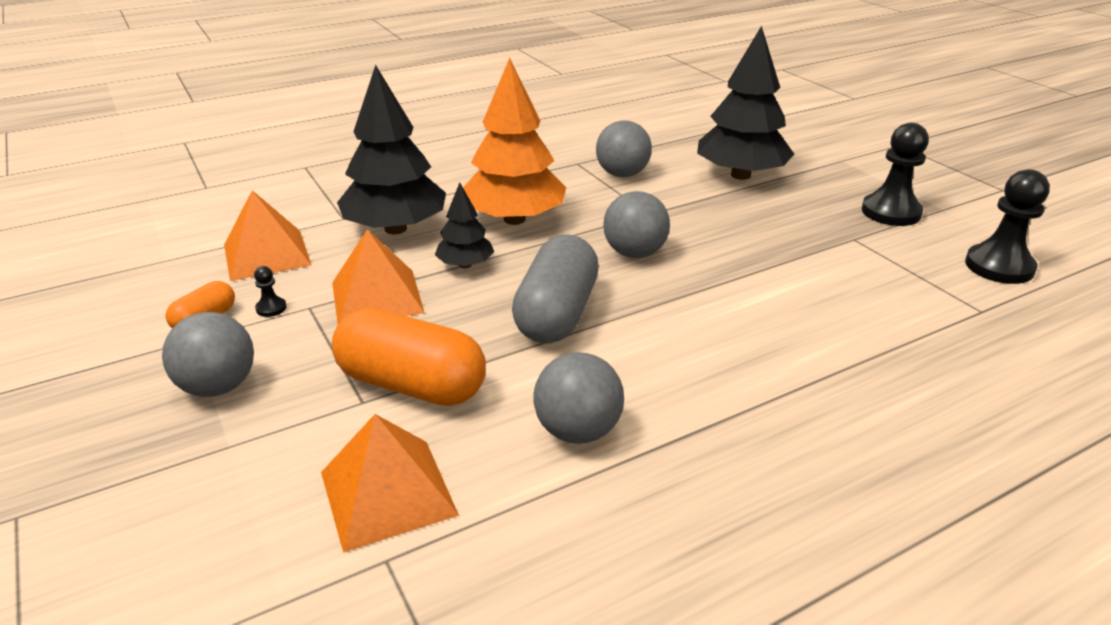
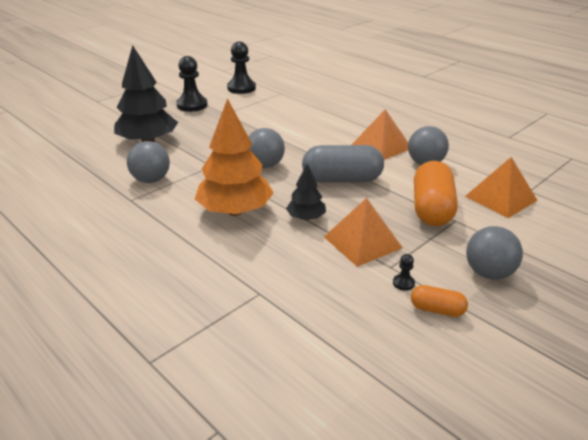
camera: 105 degrees left, 0 degrees up
(266, 254) = (337, 315): orange pyramid -> orange pyramid (381, 146)
(396, 228) = (268, 259): black tree -> none

